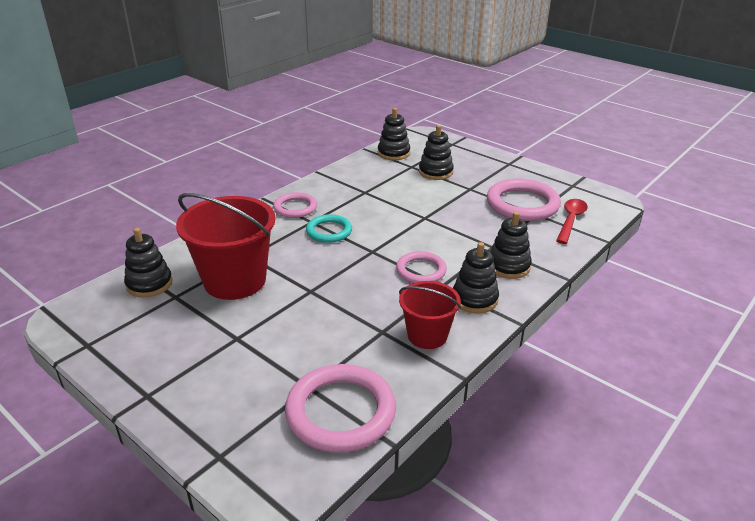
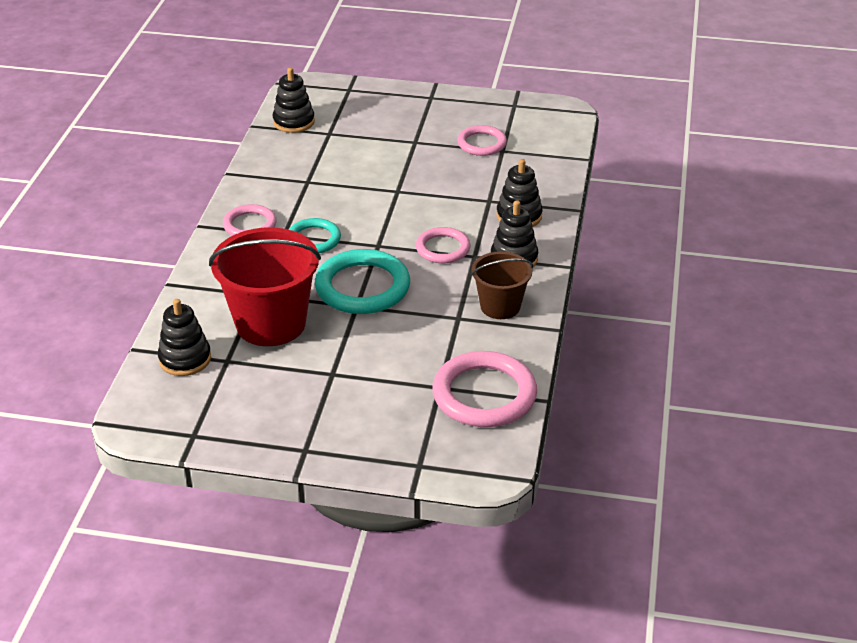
camera: 30 degrees left, 5 degrees up
(329, 278) = (362, 287): none -> turquoise ring
(427, 335) = (500, 306): red bucket -> brown bucket
(435, 172) = (362, 132): black stacking toy -> none
(522, 204) = (482, 143): pink ring -> pink ring, size x0.59
(570, 220) = (540, 147): red spoon -> none

